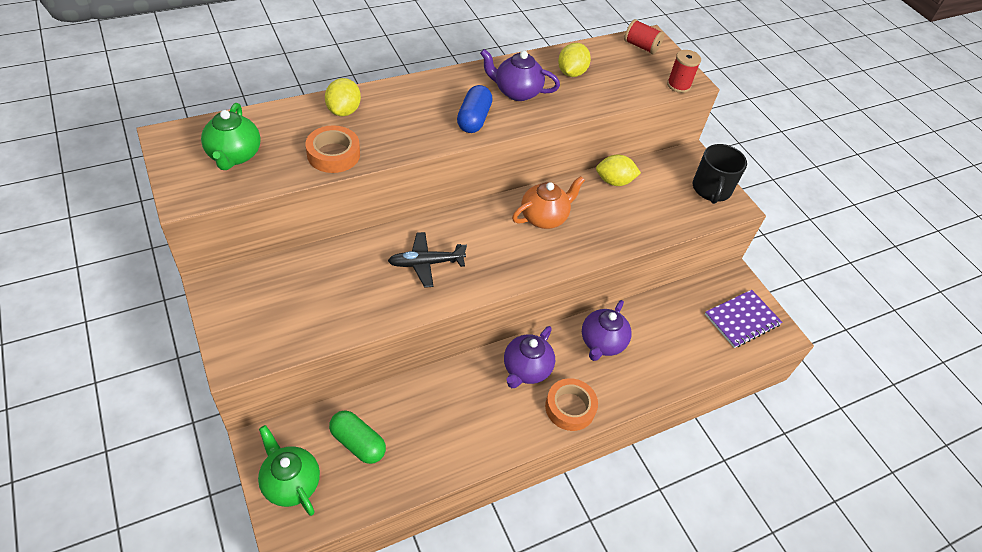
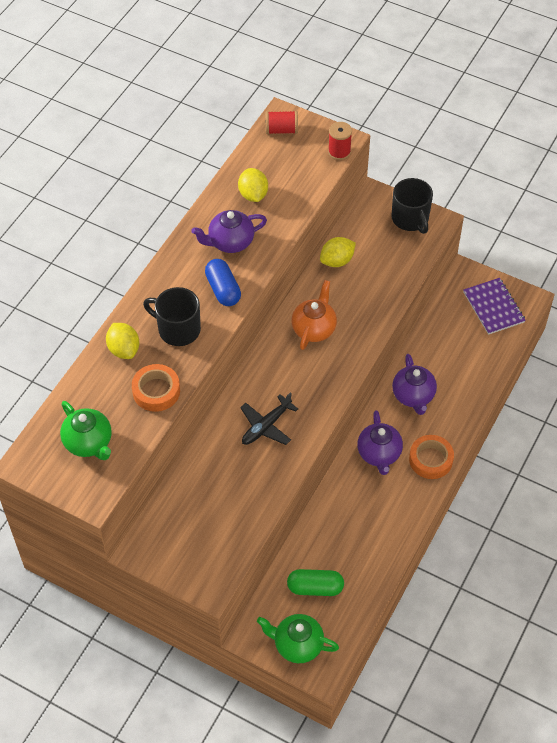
camera: 30 degrees left, 5 degrees up
(404, 123) = (178, 329): none -> black mug
(742, 319) = (493, 307): purple notebook -> purple notebook turned 45 degrees counterclockwise

